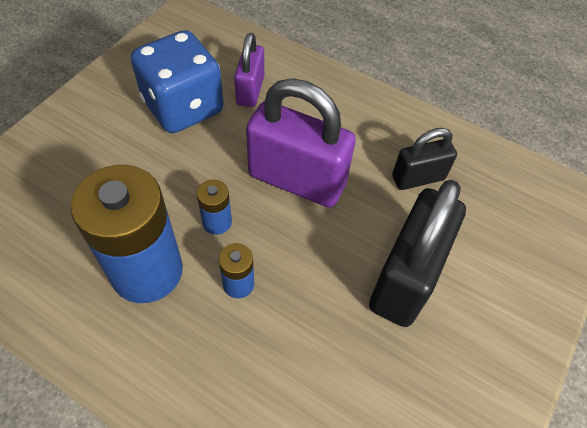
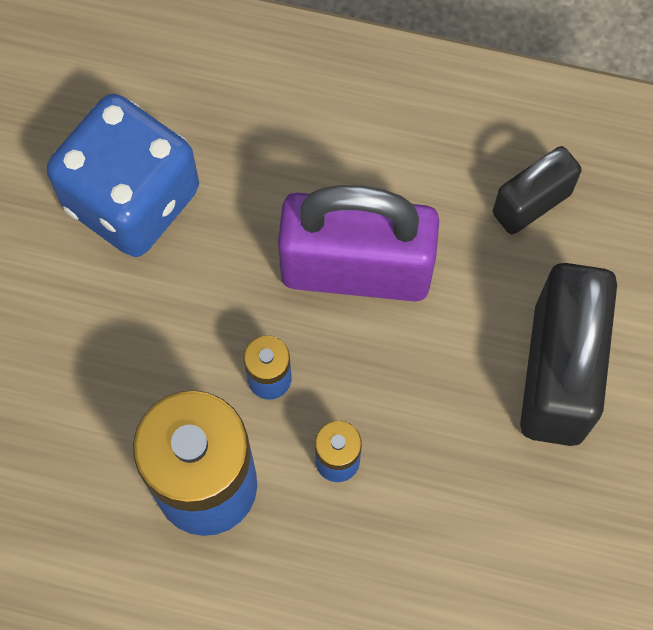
camera: 15 degrees left, 15 degrees up
(250, 90) = (223, 128): purple padlock -> none

